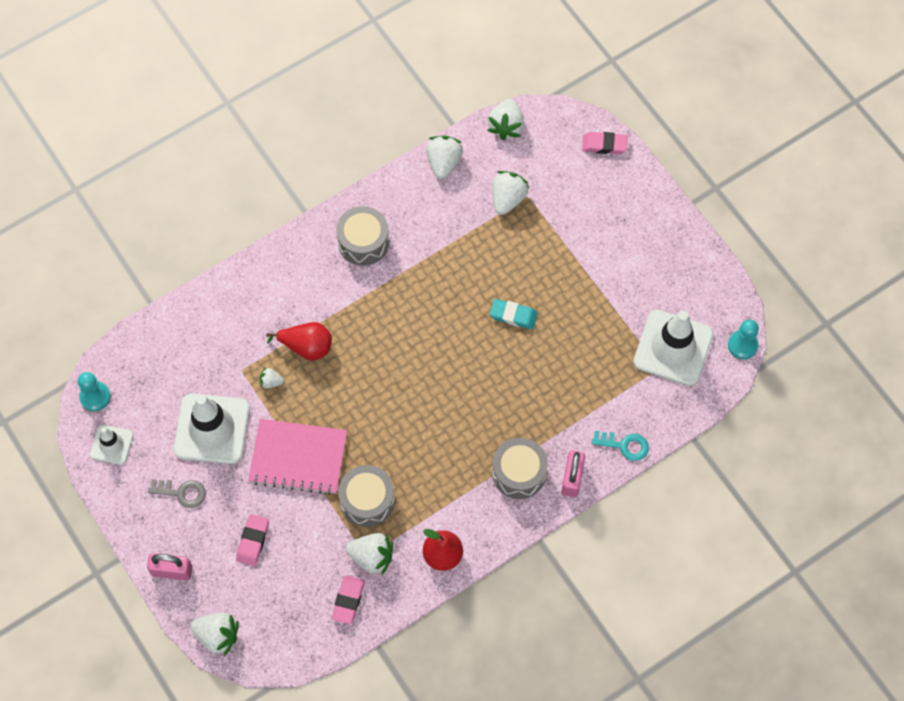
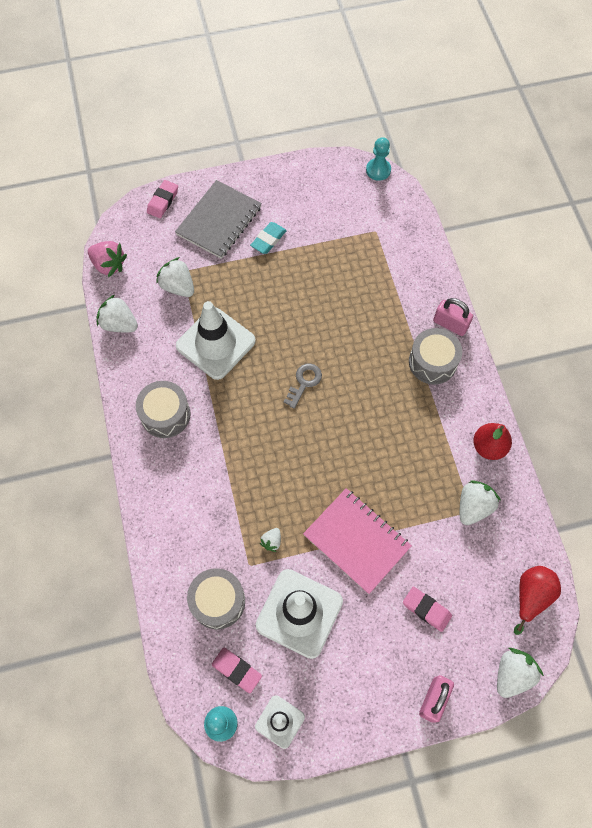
camera: 70 degrees left, 0 degrees up
(182, 492) = (355, 664): grey key -> grey key (304, 383)
(298, 458) = (357, 541): pink notebook -> pink notebook turned 75 degrees counterclockwise
(306, 347) = (249, 498): red pear -> red pear (531, 596)
(348, 600) = (509, 541): pink eraser -> pink eraser (237, 670)
(367, 500) = (418, 493): grey drum -> grey drum (218, 601)
(506, 126) = (109, 265): white strawberry -> pink strawberry
(513, 315) = (288, 318): turquoise eraser -> turquoise eraser (268, 240)
(603, 208) = (219, 221): none -> grey notebook
(624, 445) = (434, 277): turquoise key -> none
(673, 348) = (362, 216): white traffic cone -> white traffic cone (215, 343)

